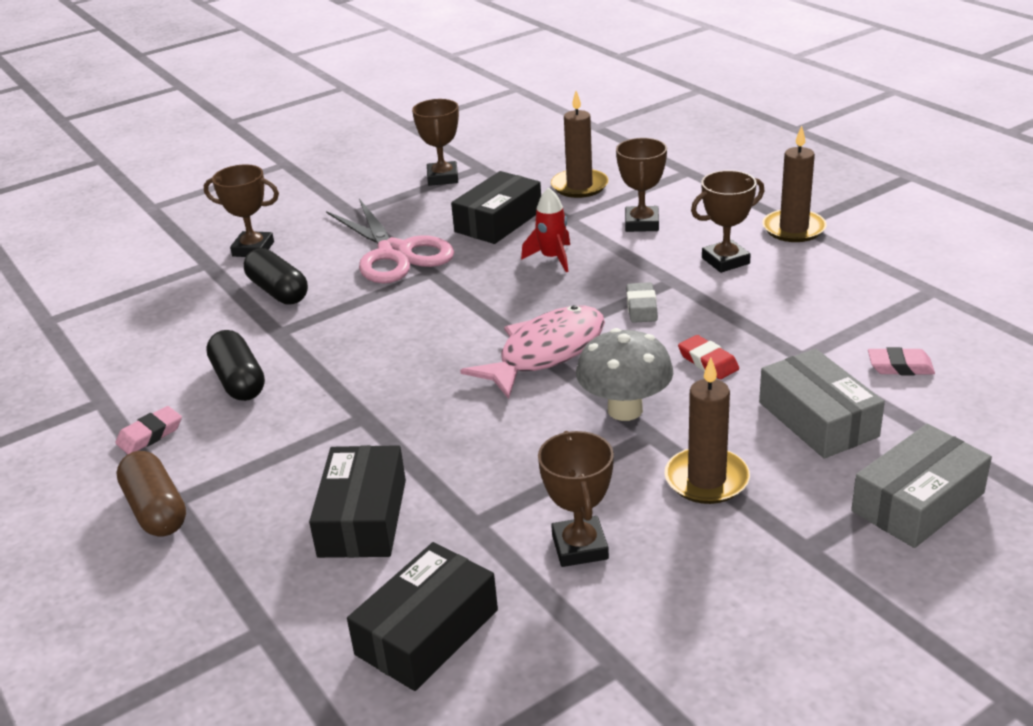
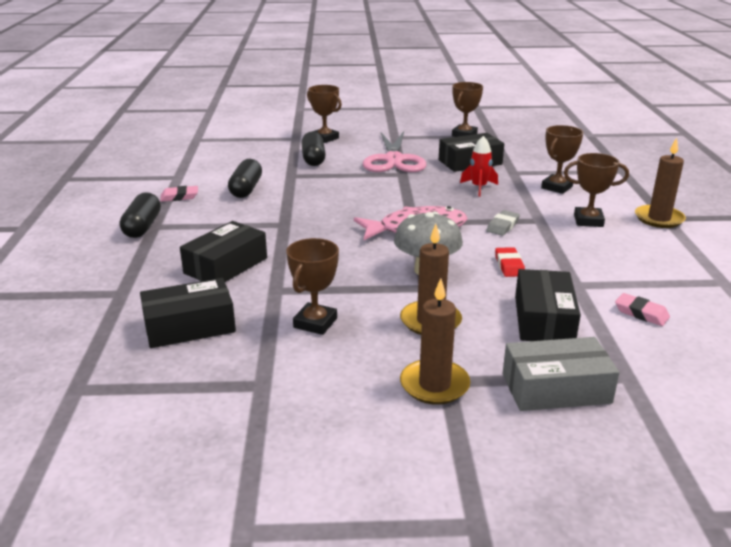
camera: 30 degrees right, 5 degrees down
(156, 510) = (142, 227): brown capsule -> black capsule
(579, 186) = (541, 159): brown candle -> brown candle (434, 385)
(818, 419) = (543, 319): grey box -> black box

